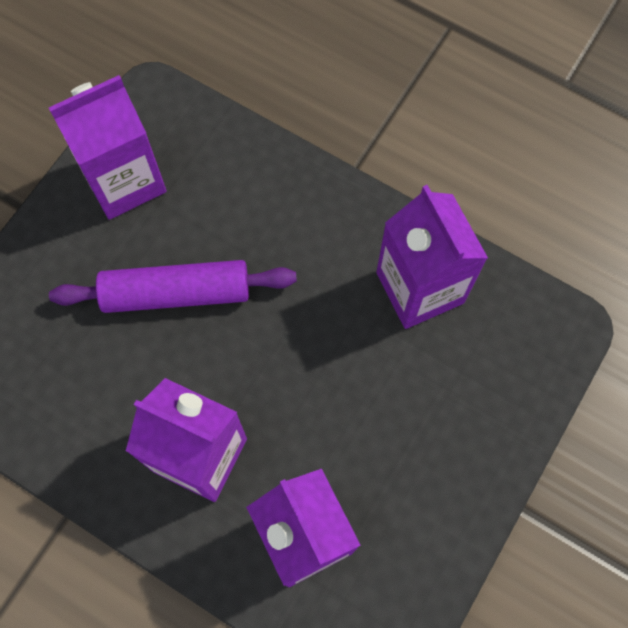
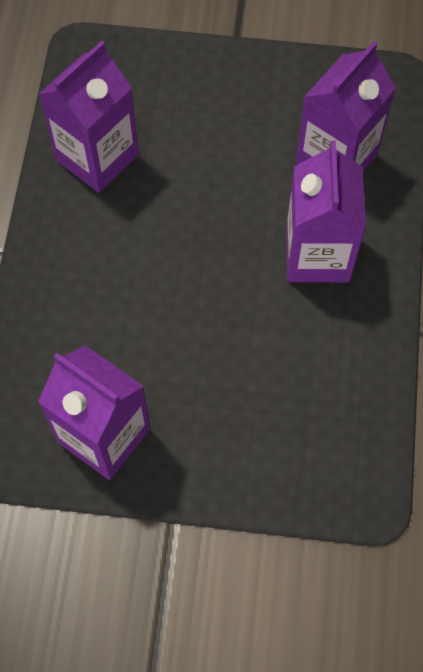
camera: 115 degrees left, 5 degrees down
(176, 293) = (192, 336): purple rolling pin -> none

